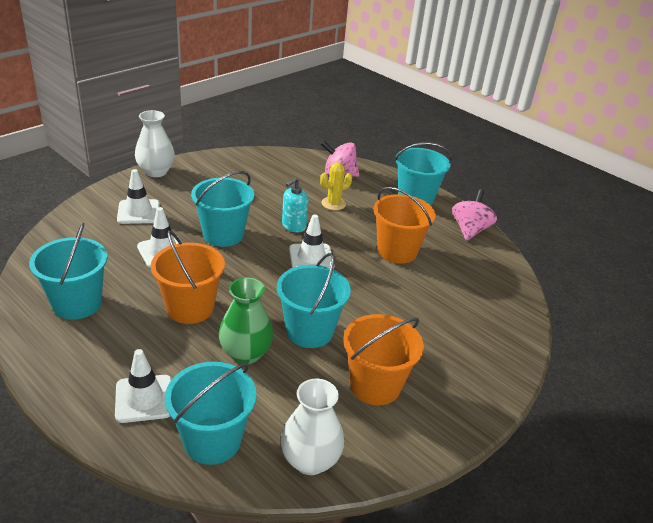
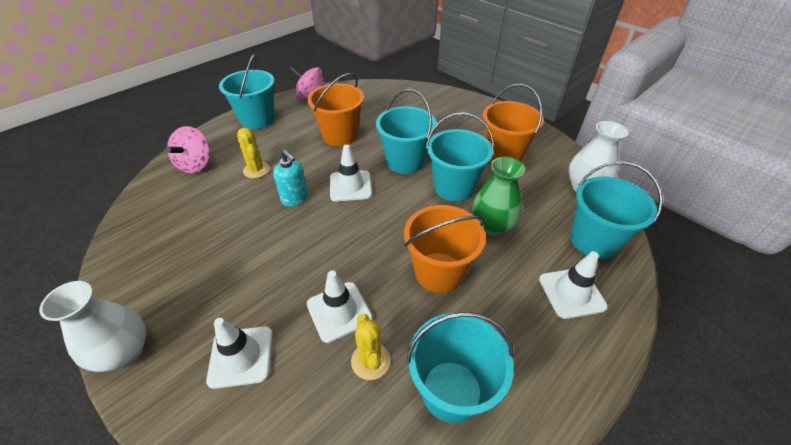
camera: 85 degrees left, 10 degrees up
(115, 266) = (370, 361): none -> yellow cactus
(223, 234) = (306, 255): turquoise bucket -> turquoise bucket (405, 161)

